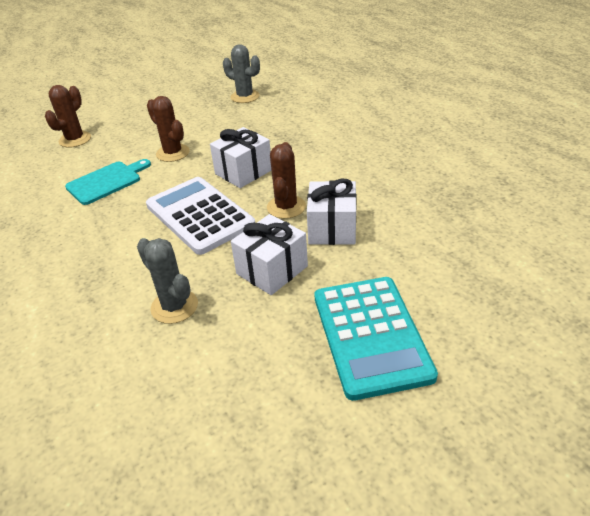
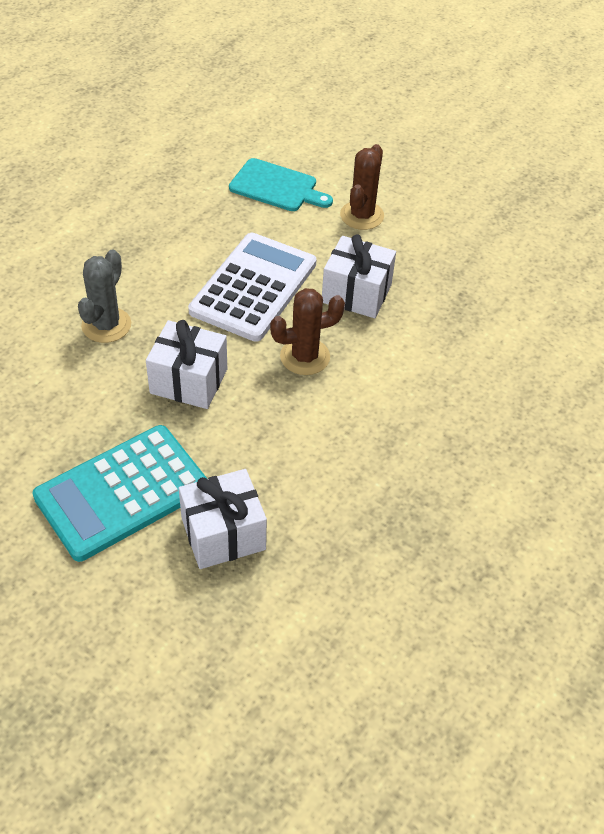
camera: 60 degrees right, 10 degrees up
(75, 139) = (343, 123): brown cactus -> none
(245, 97) = (540, 229): grey cactus -> none
(332, 228) = (283, 412): white gift -> white gift (223, 534)

